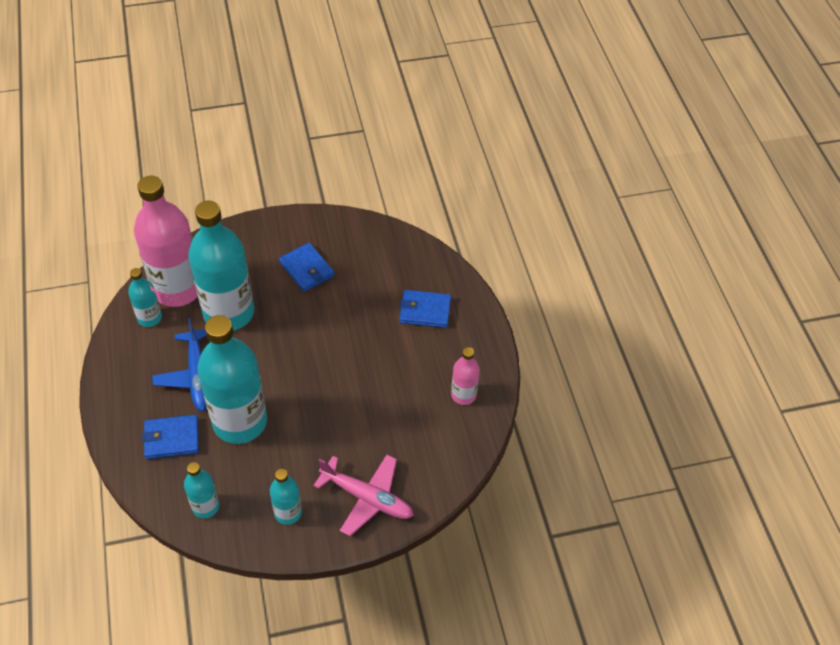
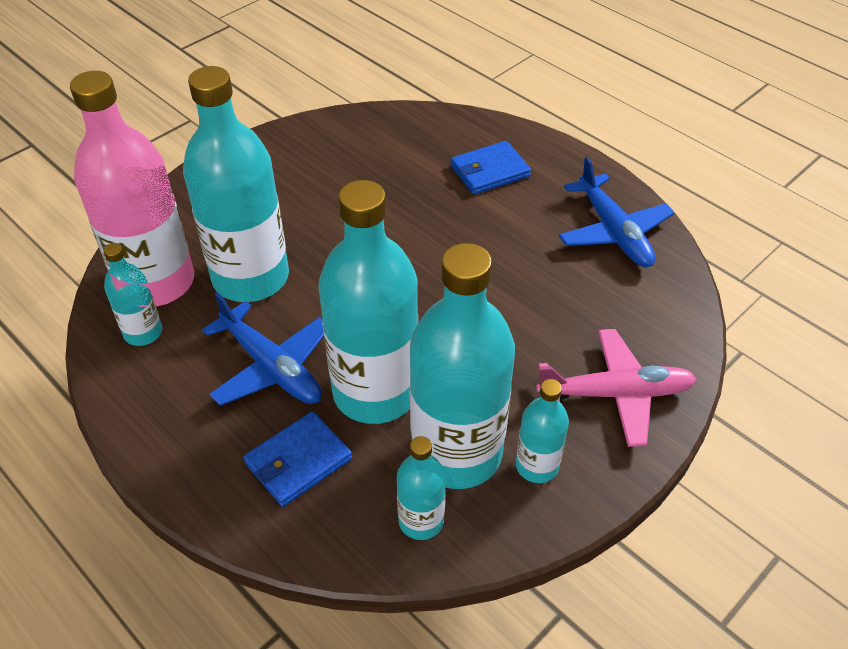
camera: 30 degrees left, 5 degrees down
(253, 481) = (457, 453): none -> turquoise bottle
(307, 269) = (311, 190): blue wallet -> none
(463, 395) = (613, 231): pink bottle -> blue plane

